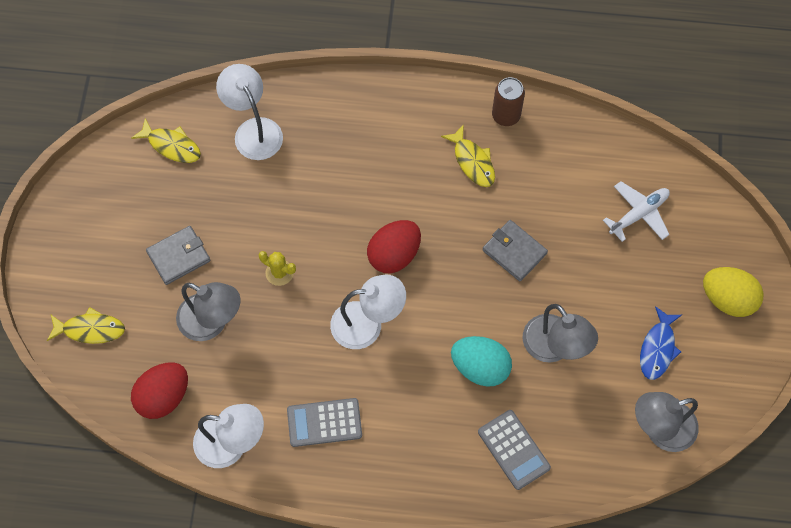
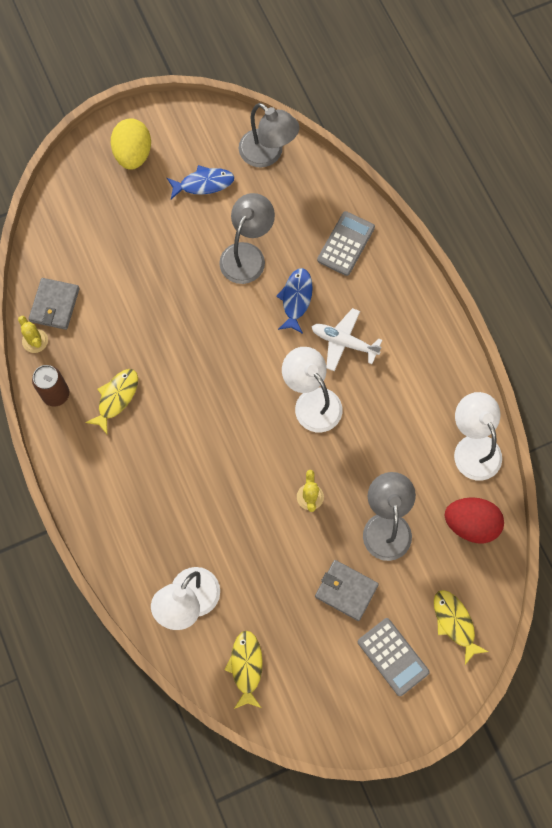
camera: 120 degrees left, 5 degrees up
(324, 422) = (411, 388): grey calculator -> grey calculator (393, 657)
(394, 255) = (239, 414): red egg -> none
(480, 367) = (296, 299): turquoise egg -> blue fish
(514, 252) = (182, 323): grey wallet -> grey wallet (54, 305)
(568, 122) = (35, 341): none -> yellow cactus
(639, 214) = (93, 248): white plane -> white plane (344, 342)

